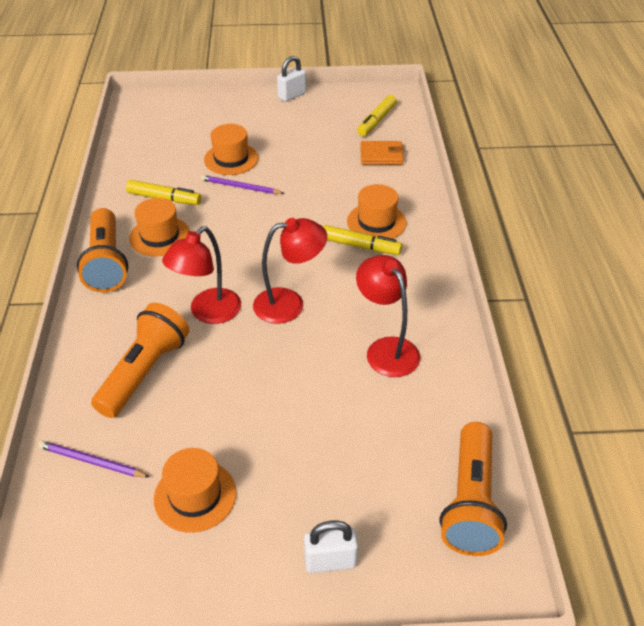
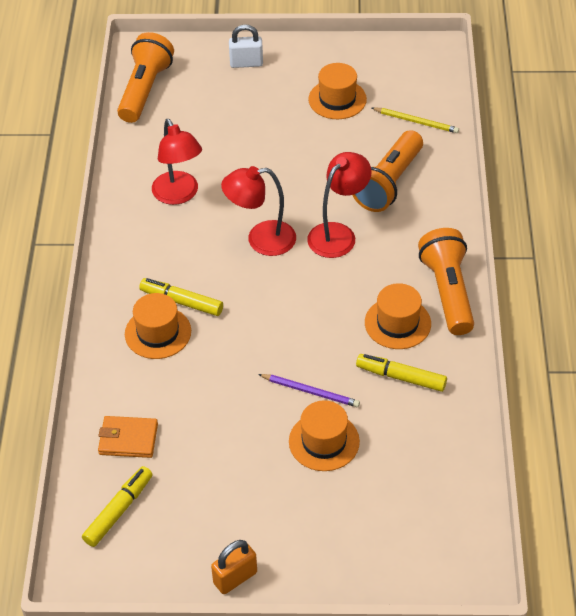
camera: 175 degrees left, 5 degrees up
(91, 461) = (416, 121): purple pencil -> yellow pencil
(292, 96) = (235, 578): white padlock -> orange padlock

